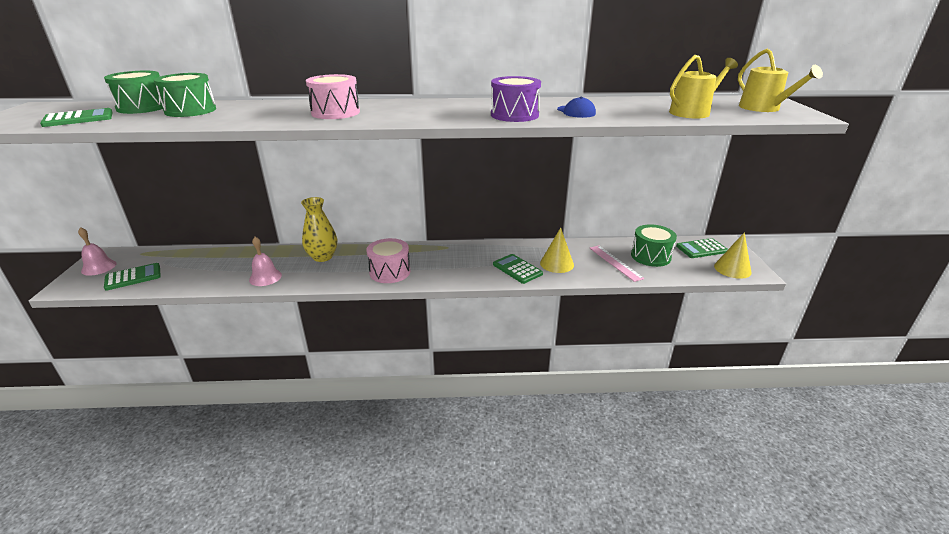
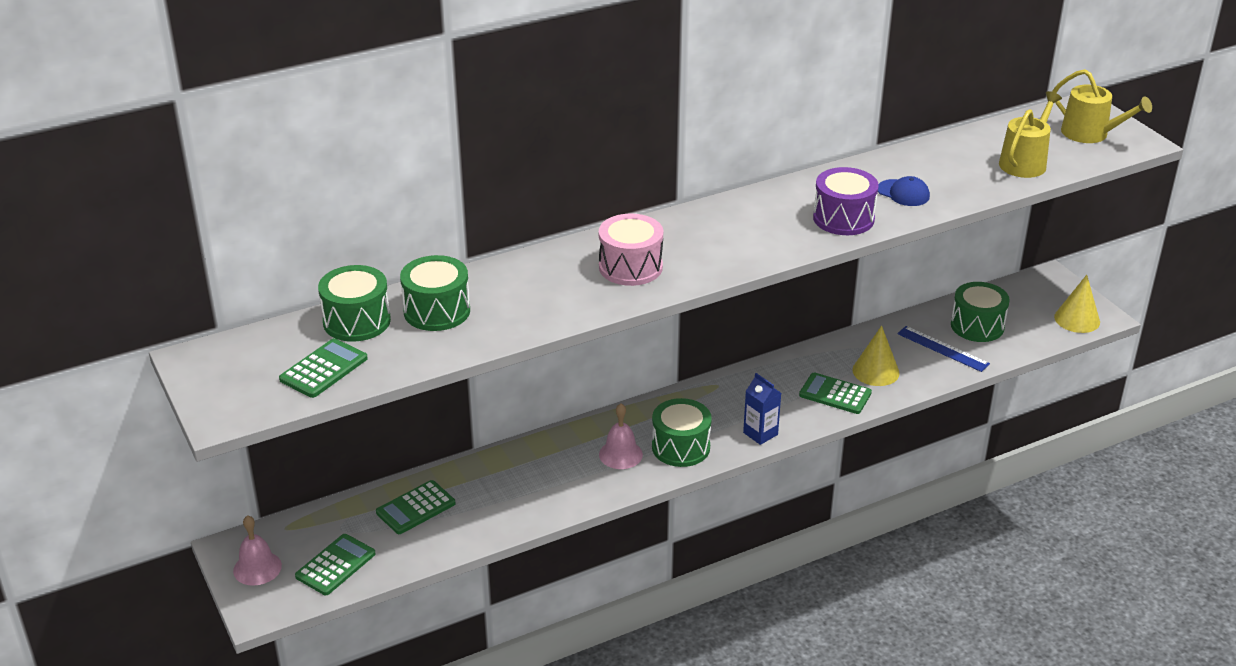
camera: 25 degrees left, 5 degrees up
(265, 277) = (525, 506): pink bell -> pink bell (620, 454)
(322, 257) = (565, 452): yellow vase -> none
(390, 272) = (681, 447): pink drum -> green drum
(446, 277) = (760, 433): none -> blue carton
(615, 263) = (942, 349): pink ruler -> blue ruler
(701, 249) = (1028, 296): green calculator -> green calculator (415, 508)

